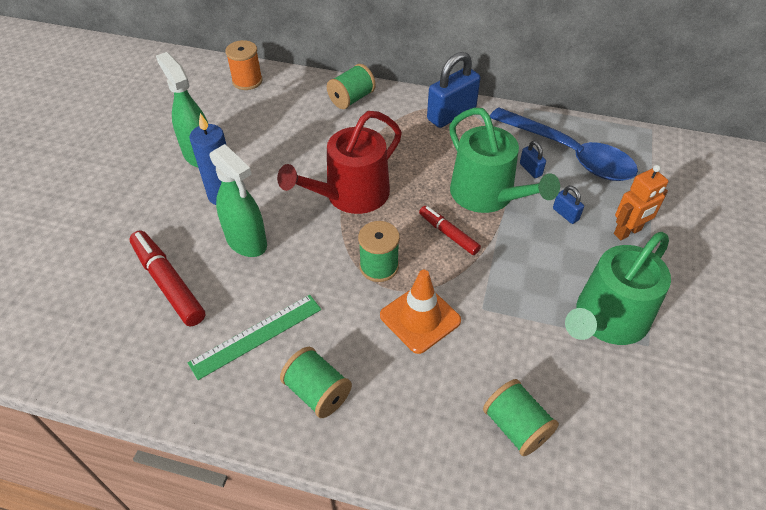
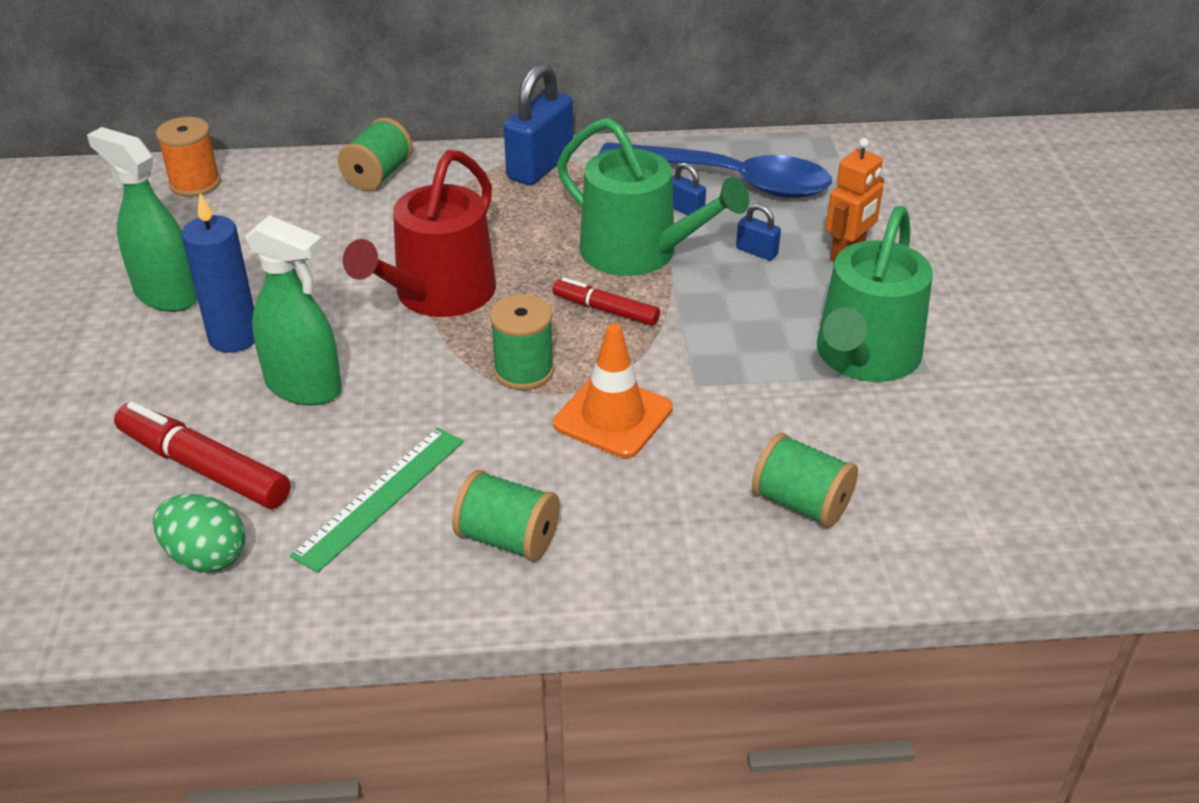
camera: 20 degrees left, 10 degrees down
(143, 347) = (206, 557): none -> green egg

